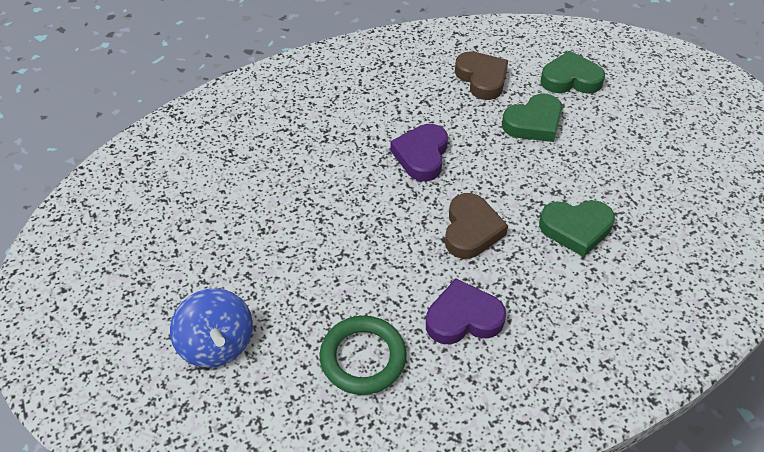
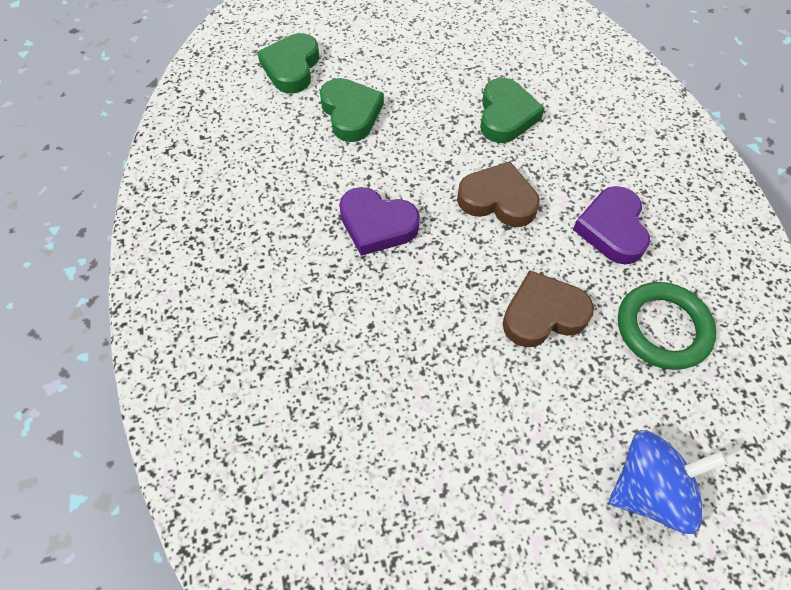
camera: 80 degrees left, 10 degrees up
(482, 78) = (263, 142): brown heart -> brown heart (543, 314)

